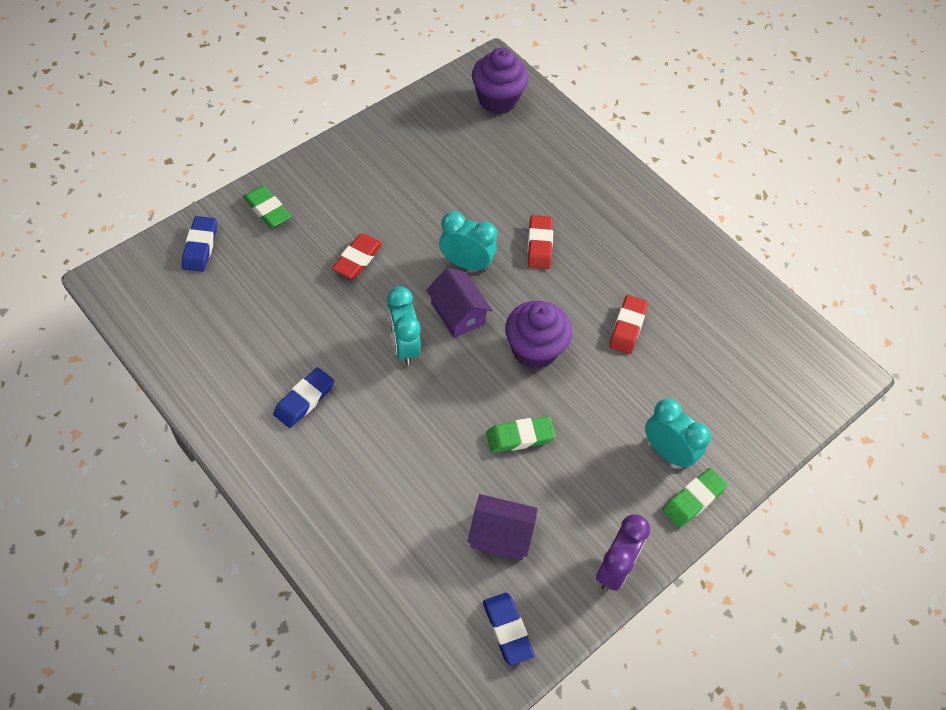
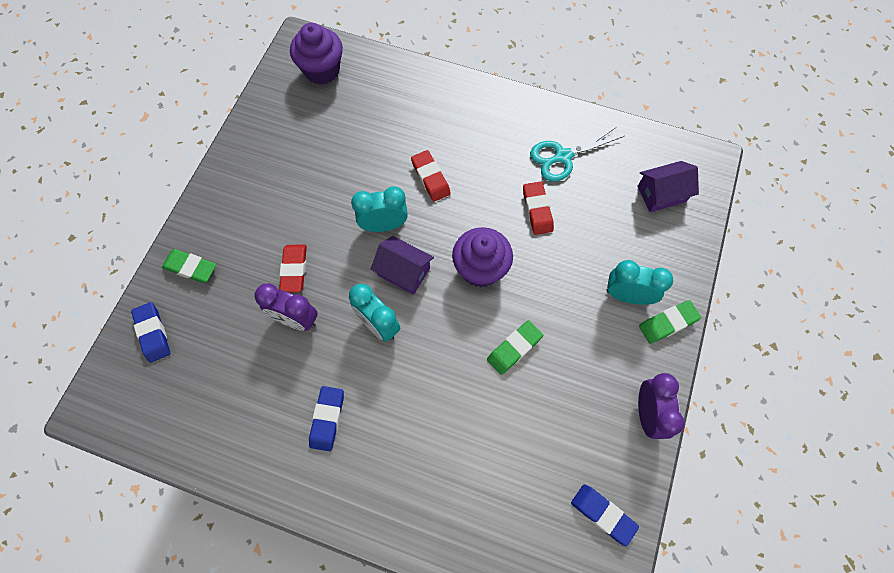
camera: 25 degrees left, 10 degrees up
(331, 301) = (296, 319): none -> purple clock
(500, 535) = (550, 439): purple house -> purple house (661, 194)
(687, 292) = (563, 157): none -> turquoise scissors
(693, 499) = (667, 323): green eraser -> green eraser turned 45 degrees clockwise

